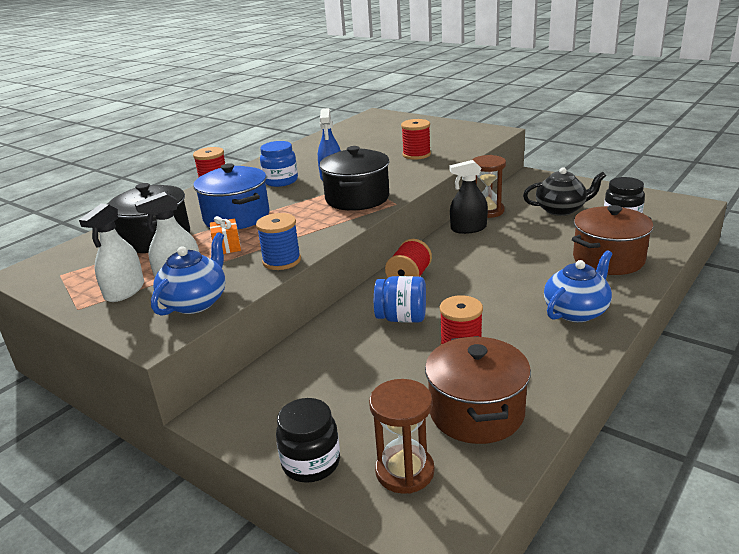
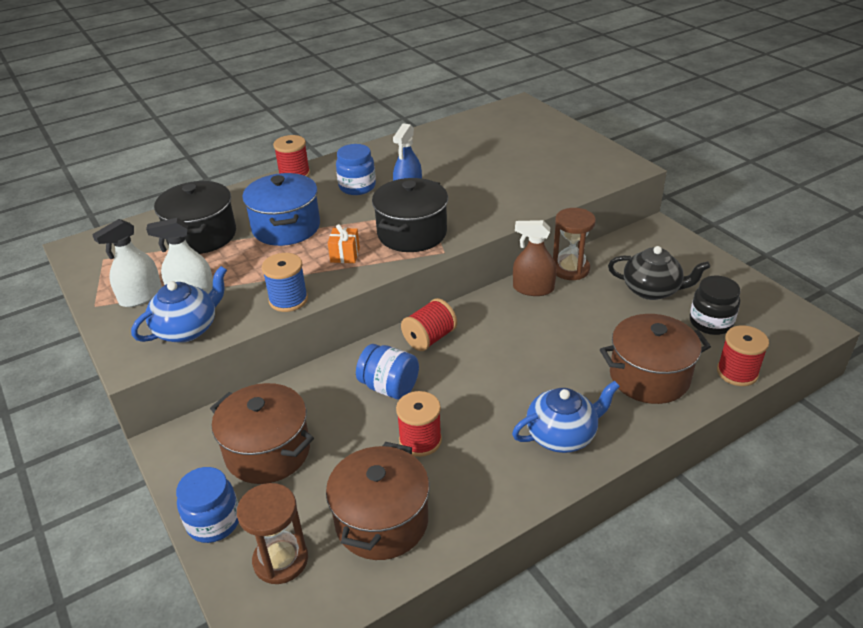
camera: 20 degrees right, 10 degrees up
(227, 247) = (254, 266): orange gift -> orange gift (345, 255)
(311, 463) = (214, 522): black jar -> blue jar
(323, 393) = (268, 451): none -> brown pot
(416, 155) = (516, 183): red spool -> red spool (737, 372)
(468, 228) = (533, 288): black spray bottle -> brown spray bottle

